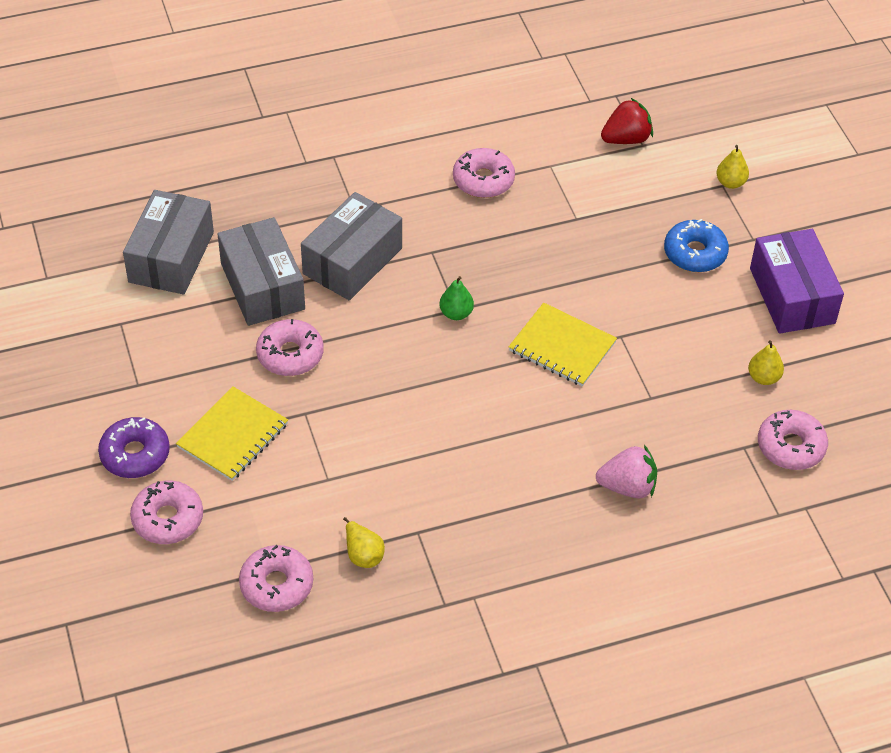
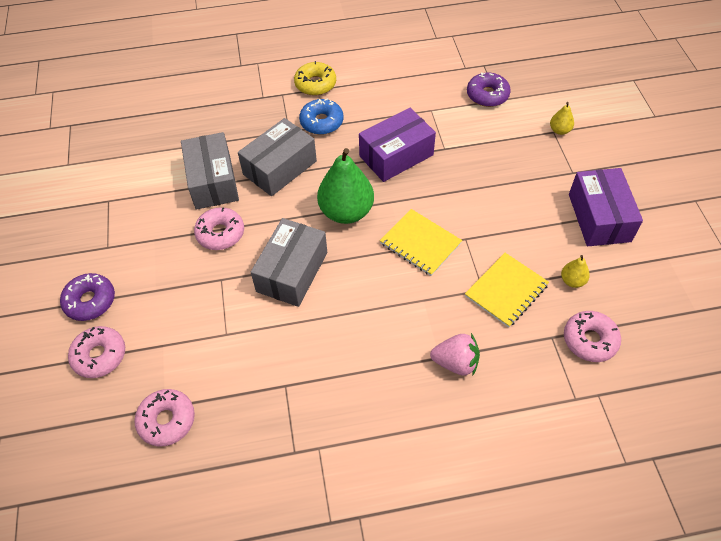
camera: 10 degrees right, 5 degrees up
(171, 257) = (155, 156): grey box -> grey box (292, 272)
(232, 435) = (164, 292): yellow notebook -> yellow notebook (506, 290)
(363, 554) = (239, 400): yellow pear -> none
(379, 138) = (315, 84): none -> yellow donut
(456, 313) = (346, 212): green pear -> green pear, size x2.21
(483, 180) = (382, 117): pink donut -> none
(511, 233) = (396, 155): none -> purple box
(626, 139) = (487, 95): red strawberry -> purple donut
(695, 253) = (528, 180): blue donut -> blue donut (321, 122)

